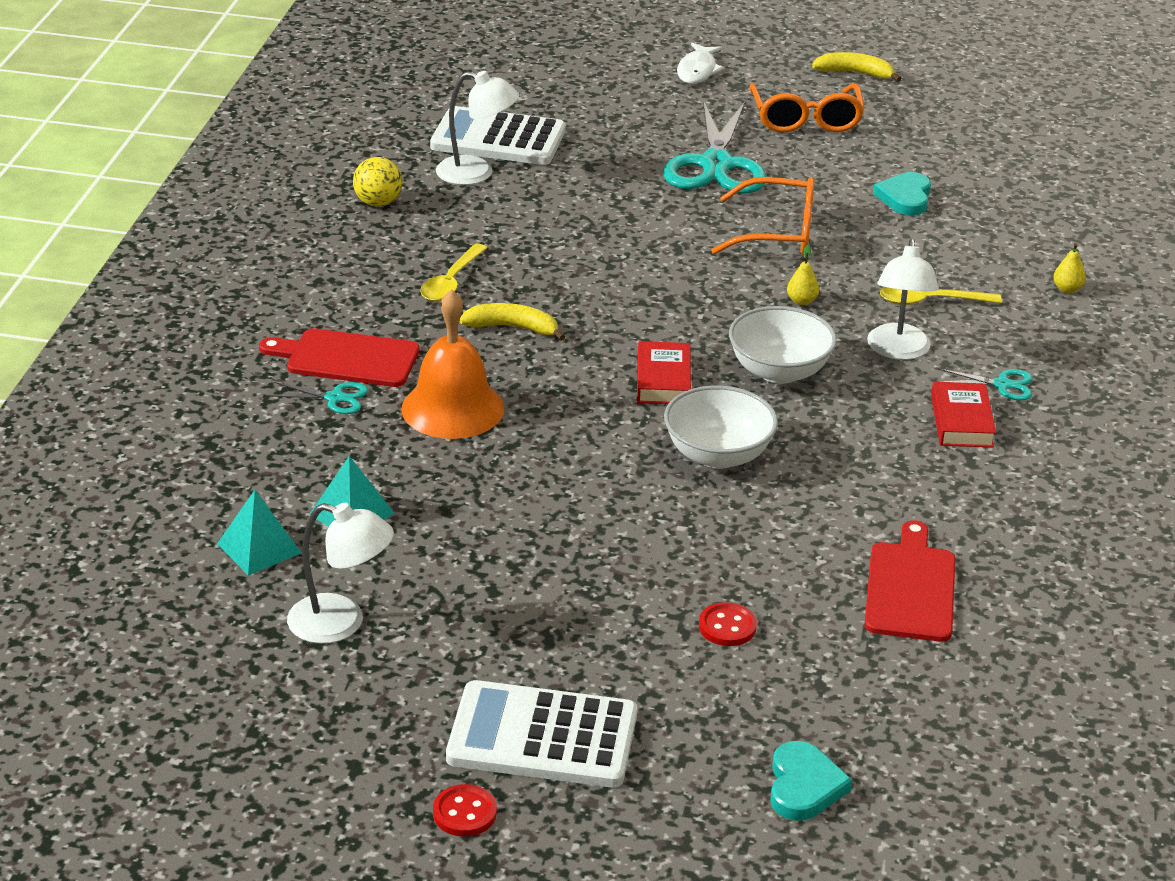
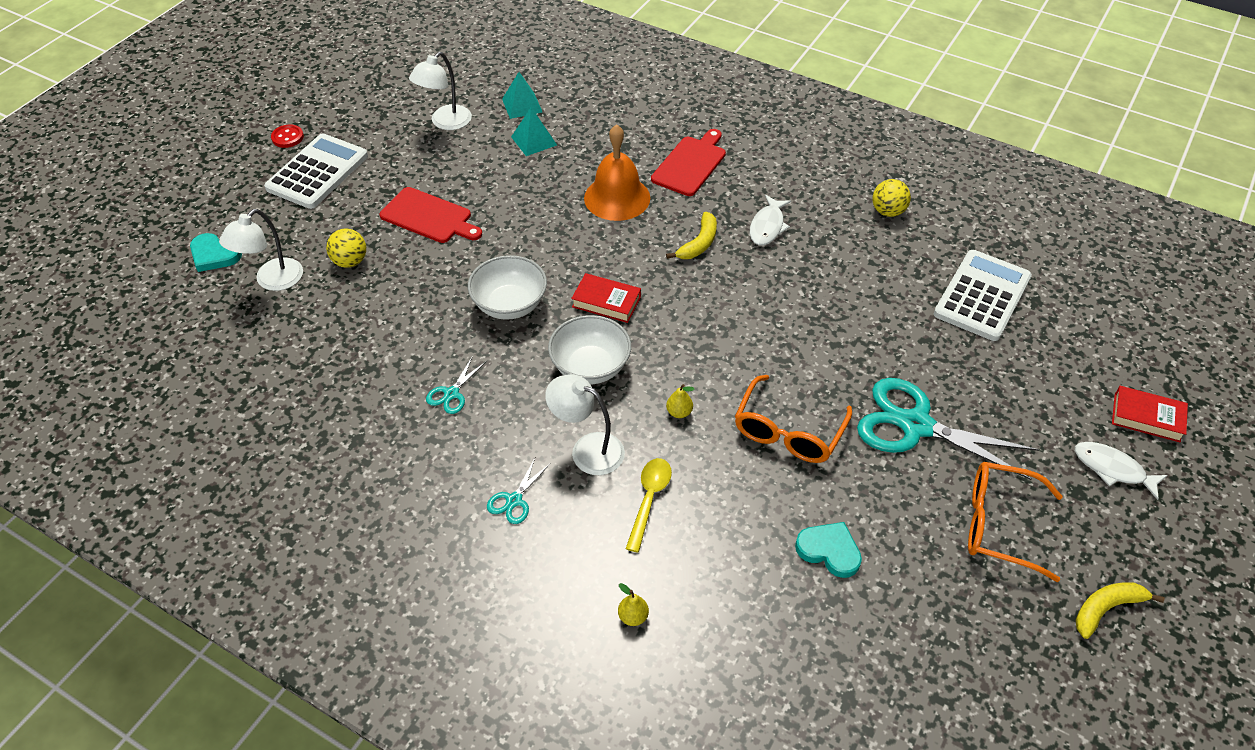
camera: 110 degrees right, 15 degrees up
(335, 398) = (649, 152): turquoise scissors -> turquoise scissors (451, 394)
(451, 282) = (767, 226): yellow spoon -> white fish
(476, 173) = (924, 271): white lamp -> white lamp (272, 281)
(727, 627) = (350, 261): red button -> yellow ball
(855, 73) = (1106, 609): yellow banana -> yellow banana turned 150 degrees counterclockwise
(910, 588) = (329, 355): red cutting board -> red cutting board (429, 217)
(961, 421) = (481, 453): red book -> red book (1147, 417)

